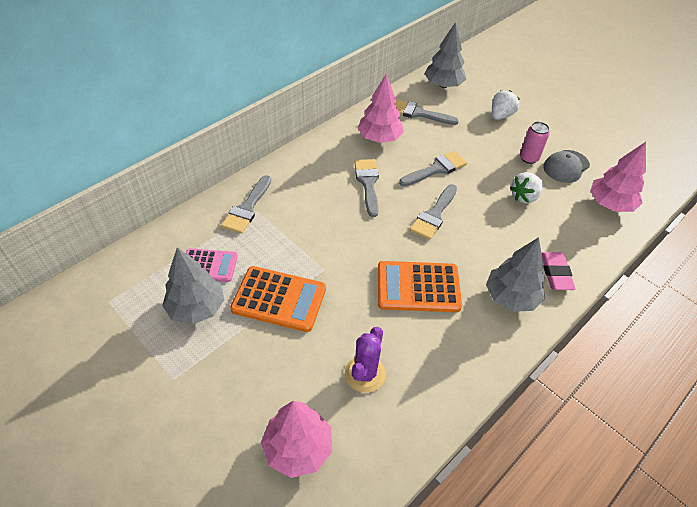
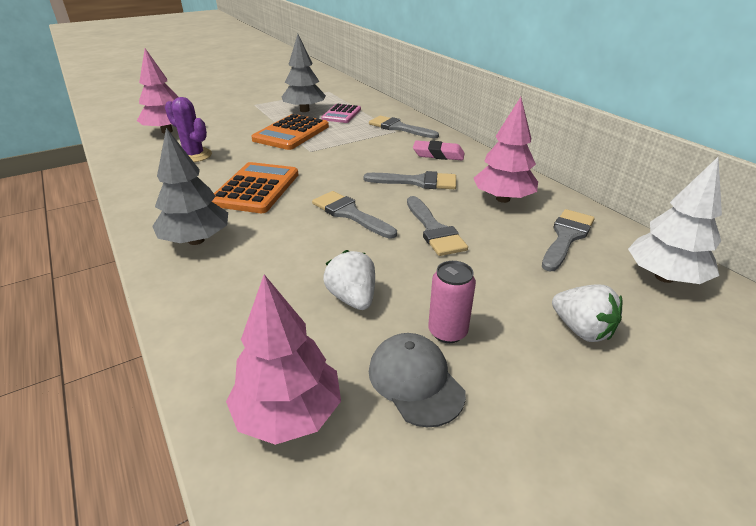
camera: 105 degrees right, 15 degrees down
(443, 85) = (664, 277): grey tree -> white tree
(555, 273) = (198, 286): pink eraser -> pink eraser (438, 154)

